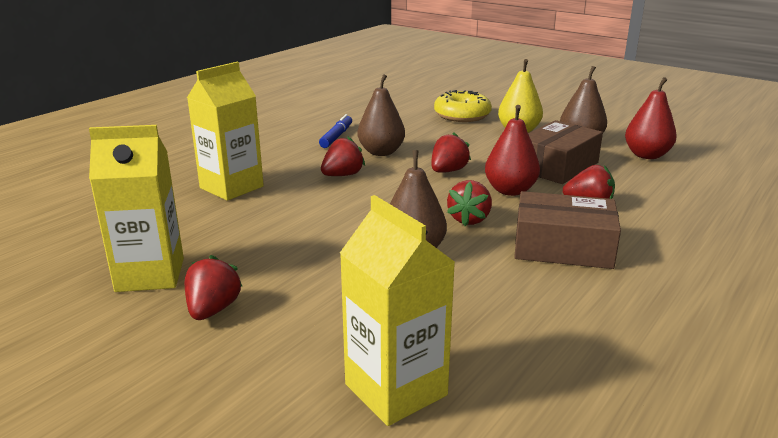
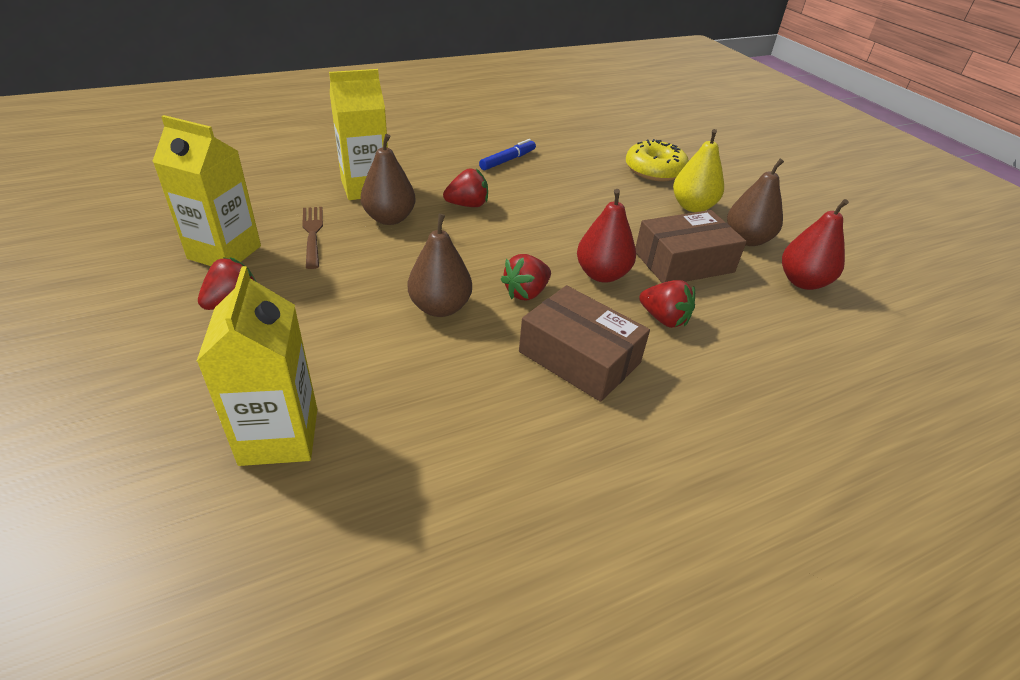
camera: 25 degrees right, 15 degrees up
(224, 234) = (312, 233): none -> brown fork
(381, 152) = (529, 190): brown pear -> brown pear (389, 218)
(448, 171) = (567, 232): red strawberry -> none

